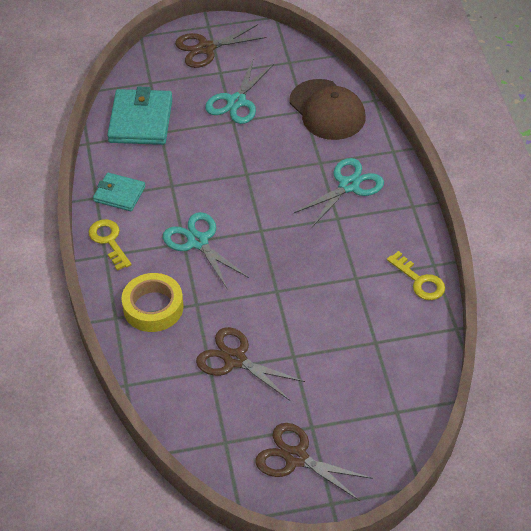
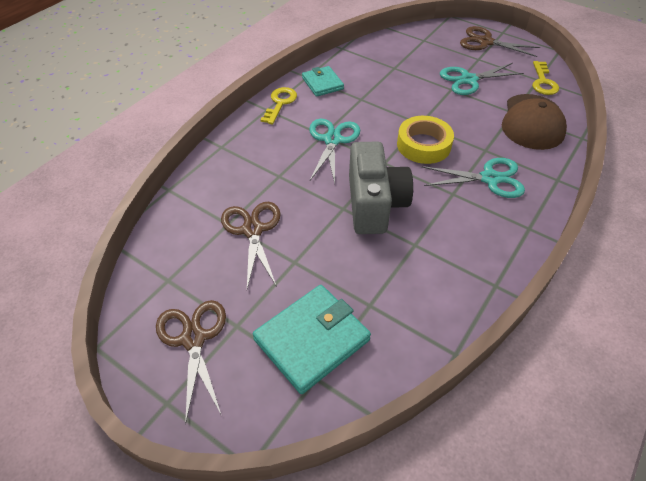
camera: 45 degrees right, 0 degrees up
(140, 120) = (390, 55): turquoise wallet -> turquoise wallet (312, 340)
(153, 307) = (250, 157): yellow tape -> yellow tape (423, 145)
(294, 270) = (374, 204): none -> grey camera
(419, 281) = (467, 288): yellow key -> yellow key (543, 82)

